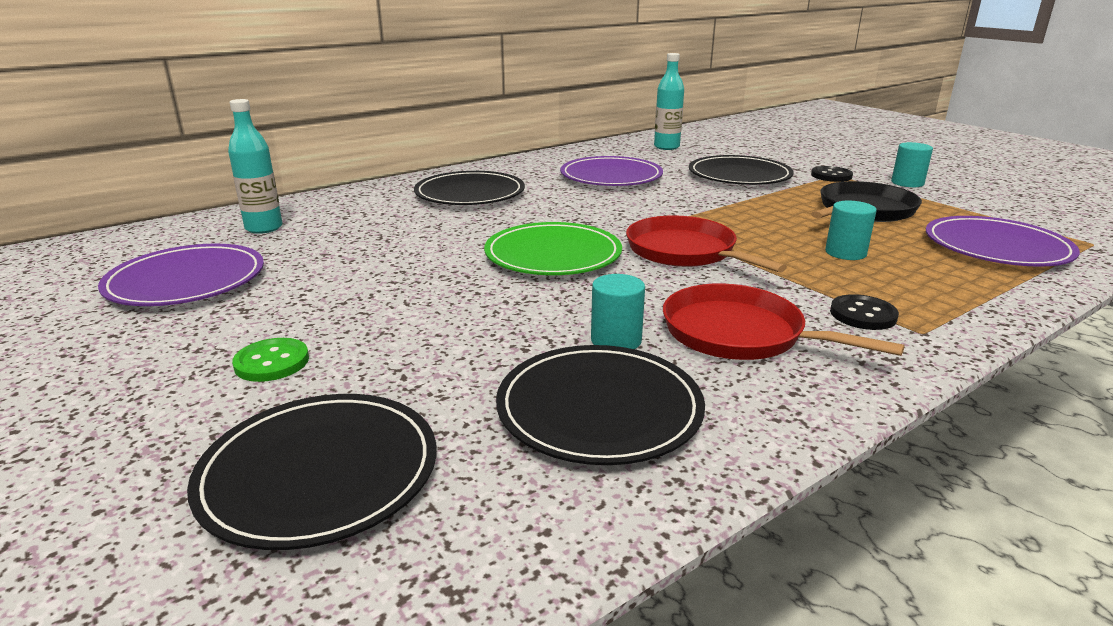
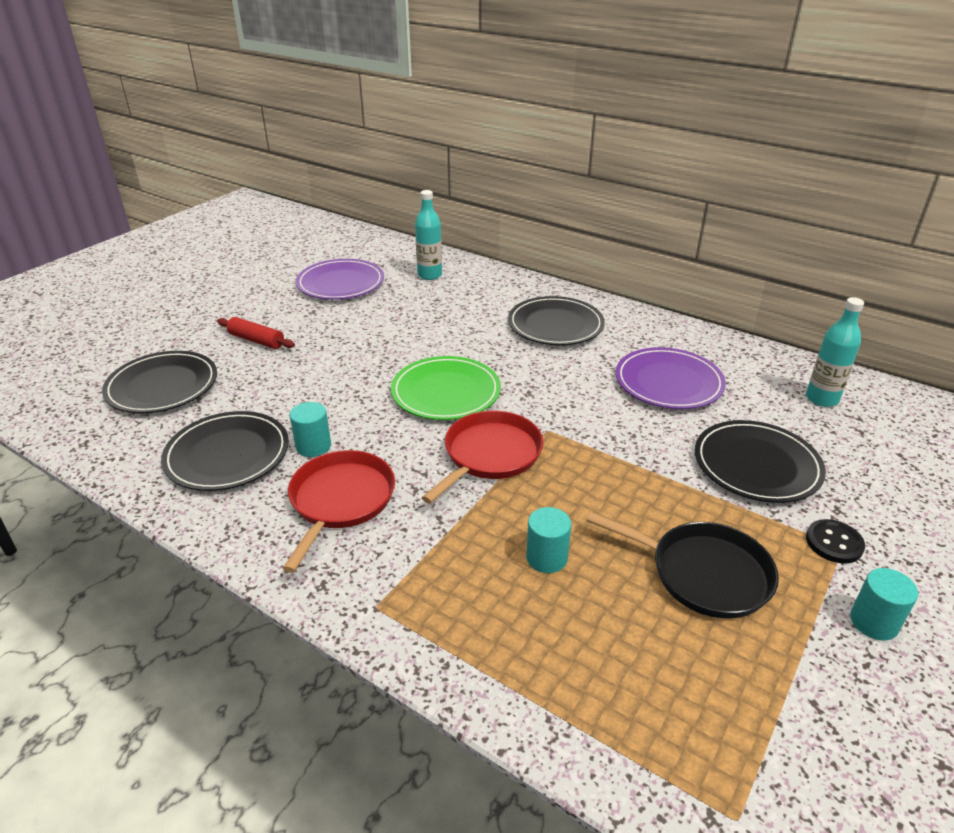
camera: 70 degrees right, 10 degrees up
(272, 362) = (256, 340): green button -> red rolling pin
(863, 315) = (399, 569): black button -> none
(996, 247) = (646, 695): purple plate -> none

